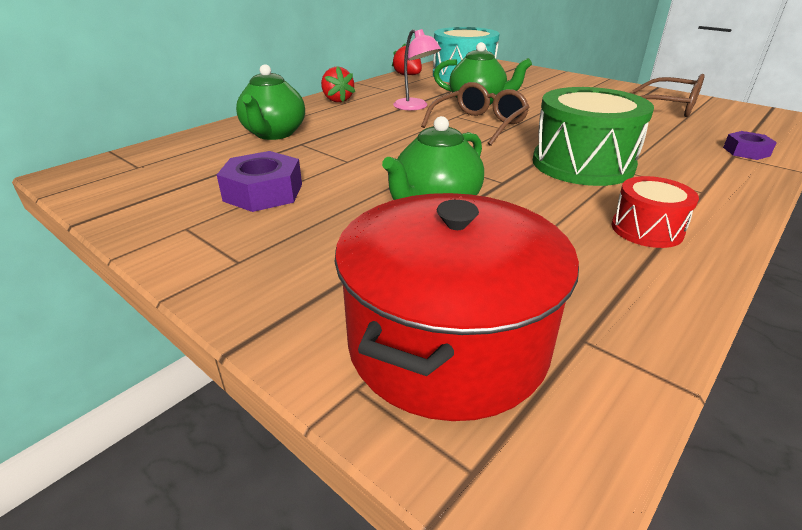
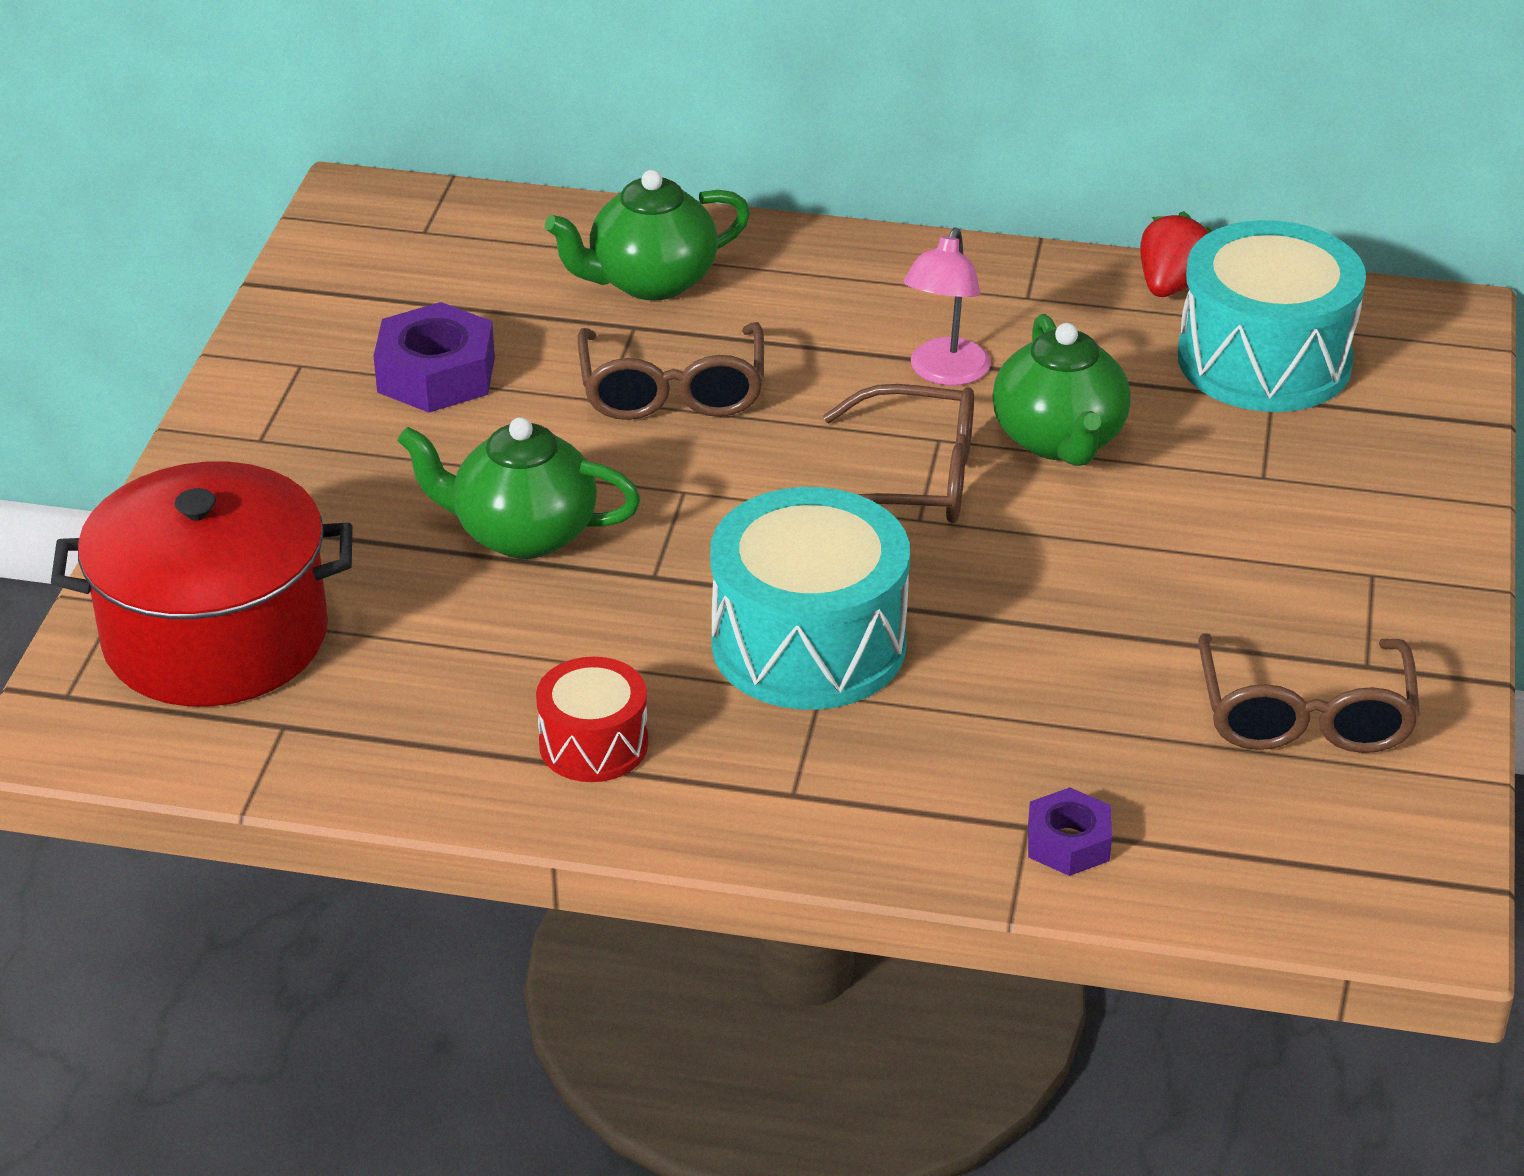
camera: 60 degrees right, 5 degrees up
(337, 100) = (892, 268): red strawberry -> none
(360, 147) = (672, 390): none -> brown glasses
(582, 164) = (808, 644): green drum -> turquoise drum

